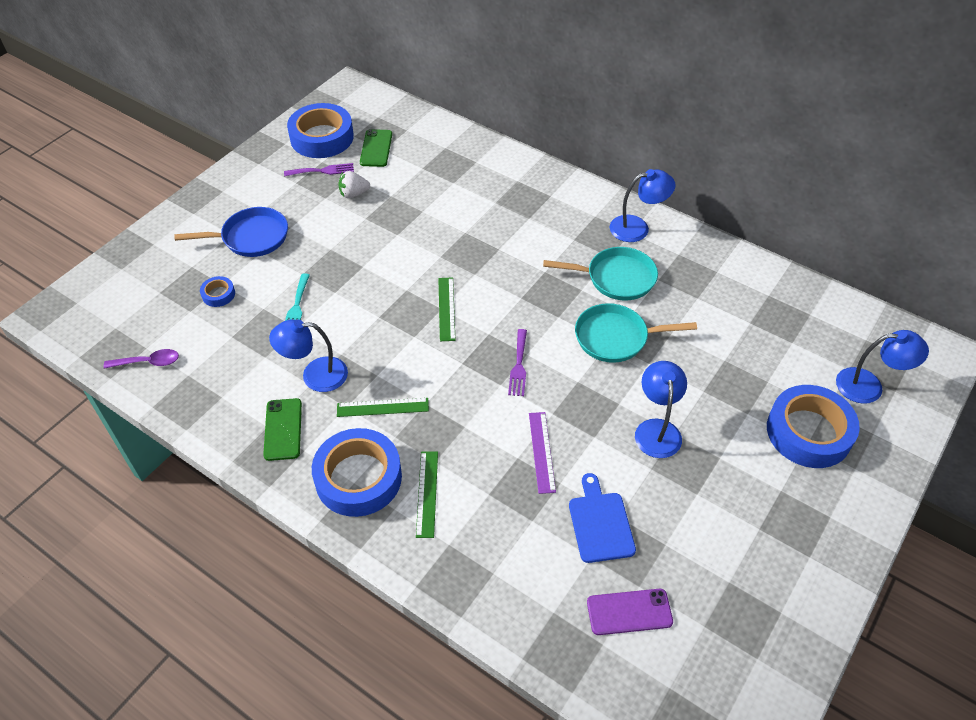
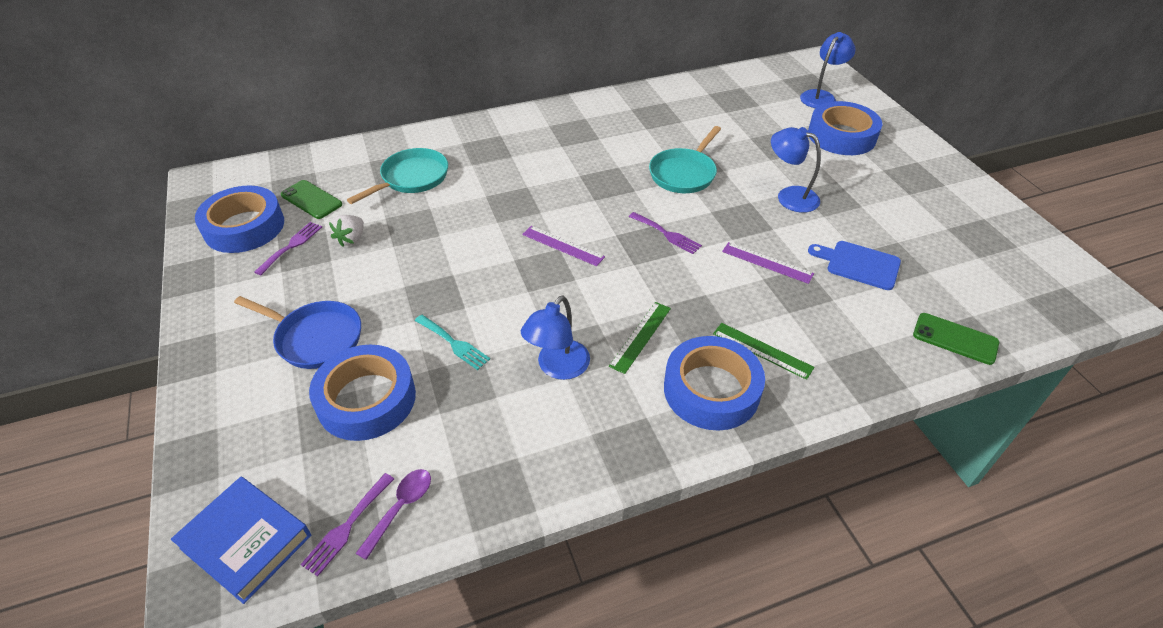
camera: 55 degrees left, 5 degrees down
(87, 310) = (246, 542): none -> blue book
(121, 346) = (347, 527): none -> purple fork
(218, 294) = (366, 399): blue tape -> blue tape, size x2.26
(251, 237) = (315, 338): blue pan -> blue pan turned 90 degrees clockwise
(283, 429) = (606, 422): green phone -> green phone (955, 339)
(446, 308) = (563, 245): green ruler -> purple ruler
(616, 278) = (624, 146): turquoise pan -> turquoise pan (411, 178)
(629, 612) = (950, 288): purple phone -> none
(637, 227) = (584, 113): blue lamp -> none

